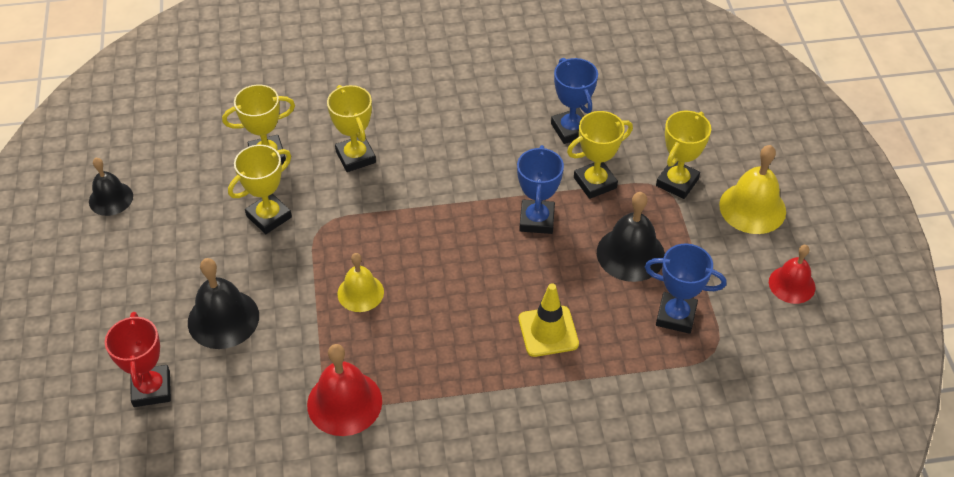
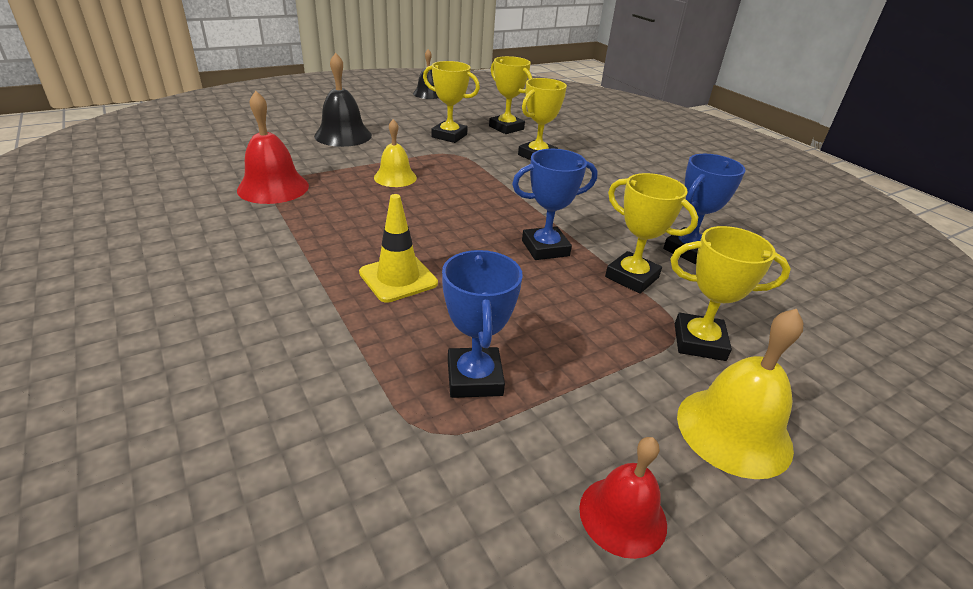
camera: 65 degrees right, 15 degrees down
(151, 389) = (271, 124): red trophy -> none
(630, 254) = (550, 320): black bell -> none

